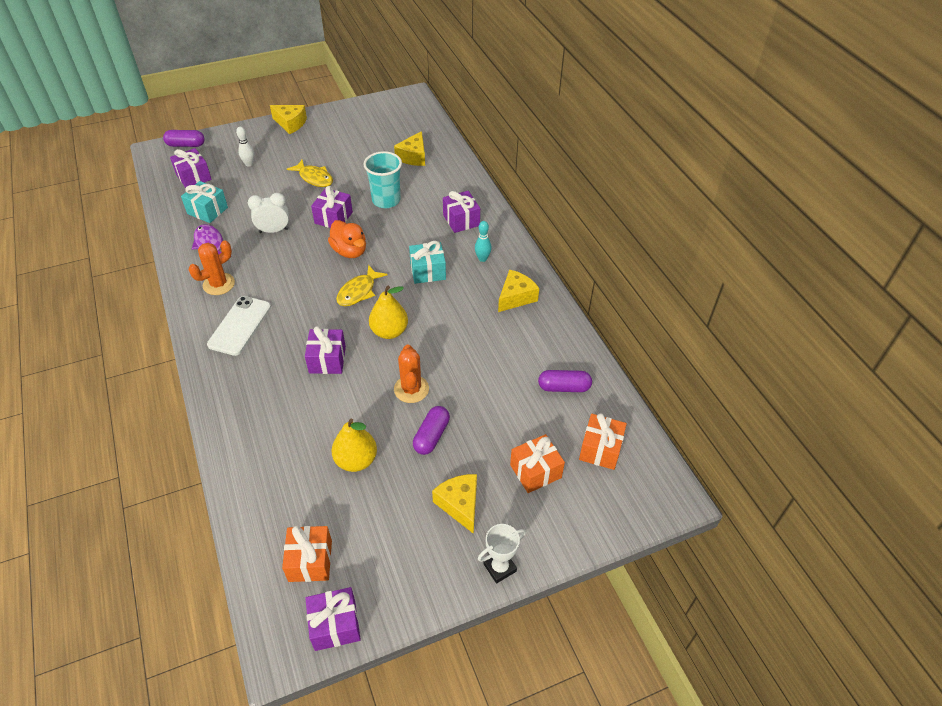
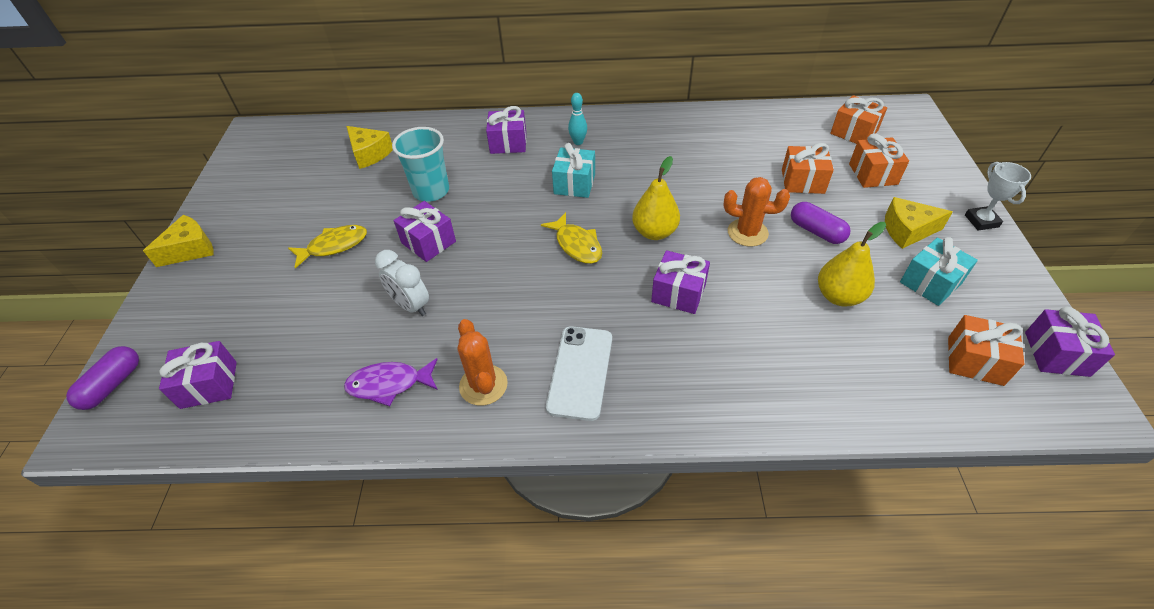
camera: 65 degrees left, 0 degrees up
(207, 210) = (308, 377): turquoise gift -> turquoise gift (930, 283)
(240, 325) = (580, 372): white phone -> white phone turned 60 degrees clockwise
(249, 164) = (240, 310): white bowling pin -> none
(274, 231) = (411, 305): white clock -> white clock turned 60 degrees counterclockwise
(350, 251) = (501, 239): orange duck -> none
(498, 417) = (802, 181): none -> orange gift
(516, 297) = (646, 134): yellow cheese -> none
(564, 387) = (776, 134): purple capsule -> none

